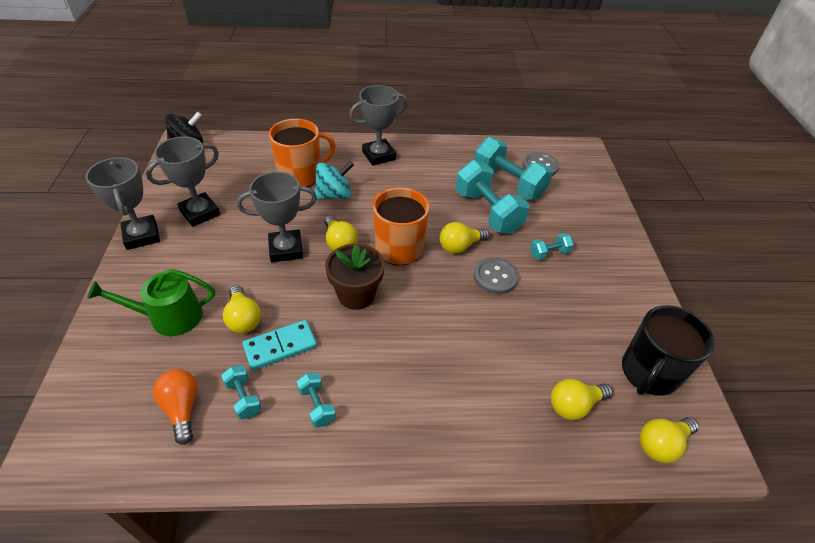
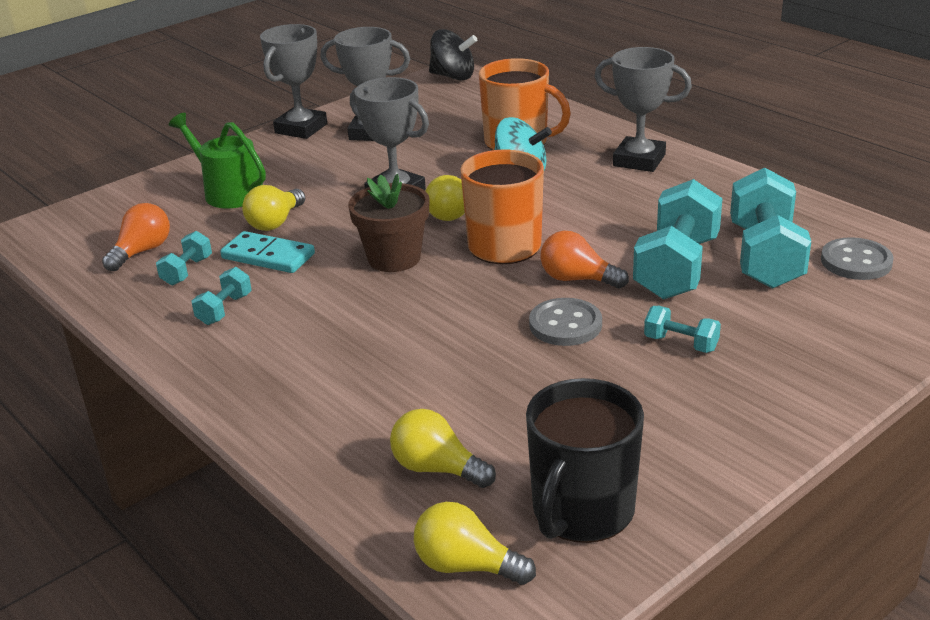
camera: 55 degrees right, 15 degrees down
(460, 246) = (577, 279): yellow light bulb -> orange light bulb
(648, 373) = (582, 511): black mug -> black mug turned 60 degrees counterclockwise

